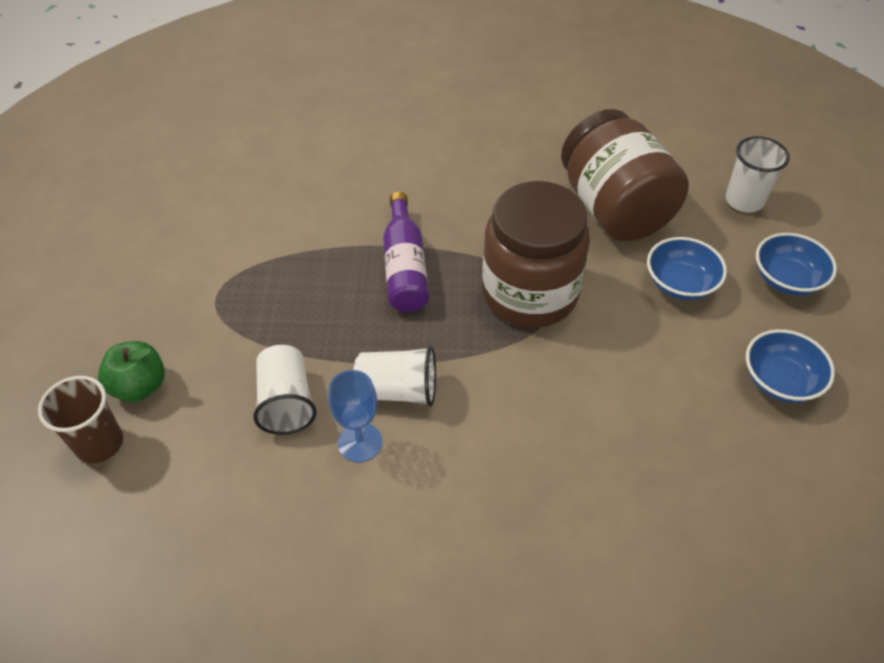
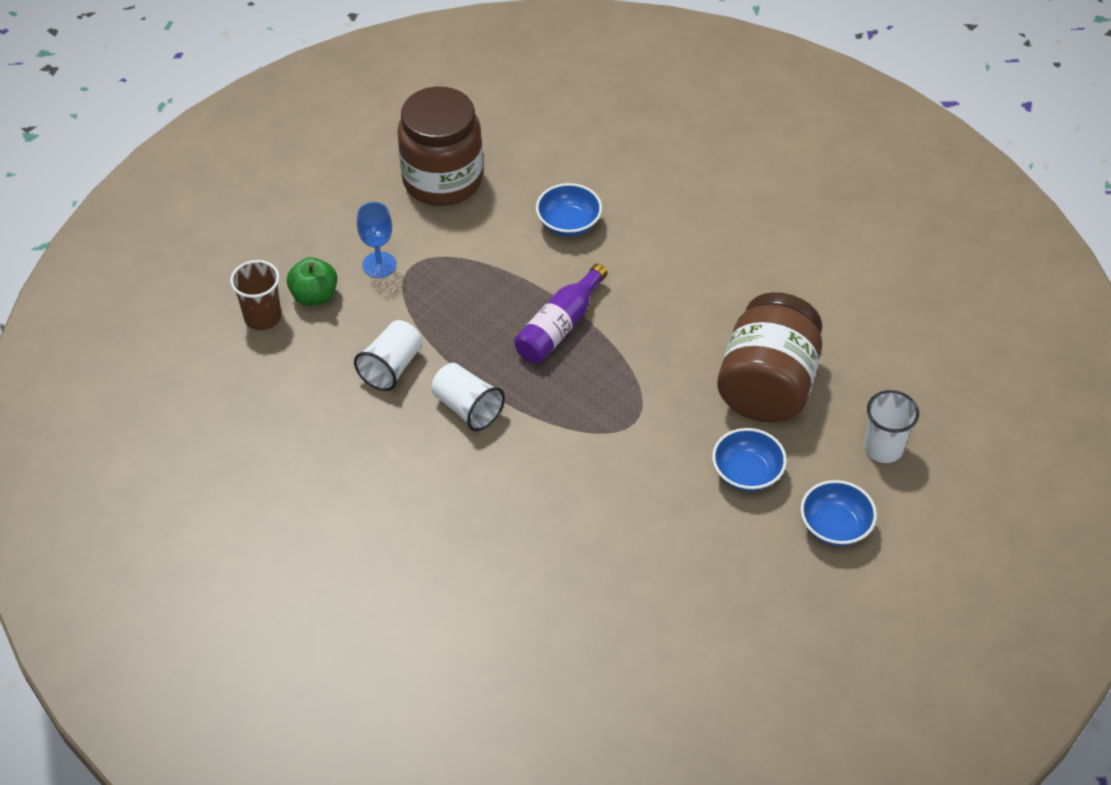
camera: 40 degrees right, 0 degrees up
(360, 442) = (411, 423): blue goblet -> blue goblet (379, 265)
(530, 293) = (626, 405): brown jar -> brown jar (442, 180)
(780, 380) = (733, 584): blue bowl -> blue bowl (568, 223)

